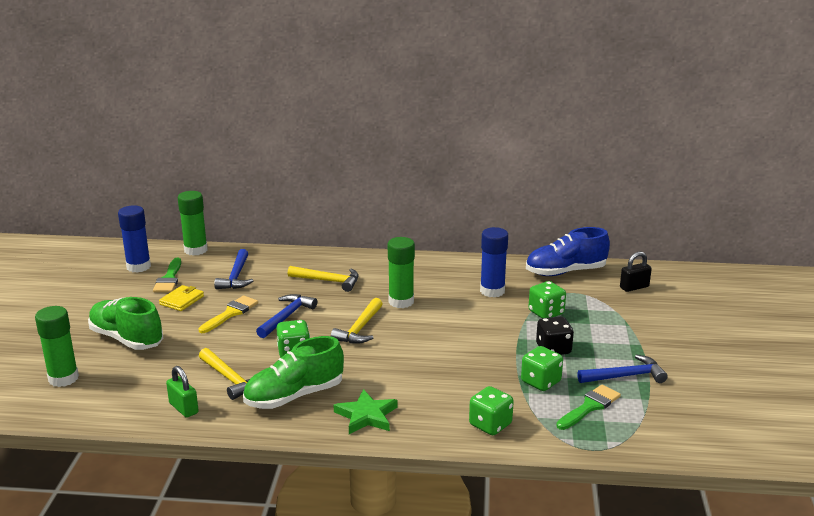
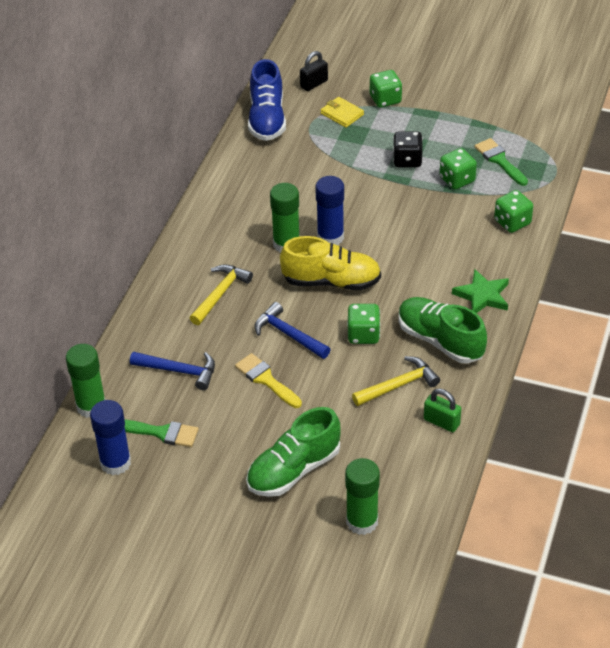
camera: 75 degrees left, 20 degrees up
(182, 300) = (220, 421): yellow wallet -> yellow wallet (342, 114)
(184, 408) = (441, 422): green padlock -> green padlock turned 60 degrees clockwise
(294, 396) = (440, 340): green shoe -> green shoe turned 150 degrees clockwise
(360, 329) = (331, 281): yellow hammer -> yellow shoe
(492, 291) = (287, 176): blue glue stick -> blue glue stick (330, 237)
(546, 313) = (342, 150): green dice -> green dice (385, 99)
(625, 376) = (461, 129): blue hammer -> none
(634, 287) = (314, 84): black padlock -> black padlock turned 60 degrees clockwise

